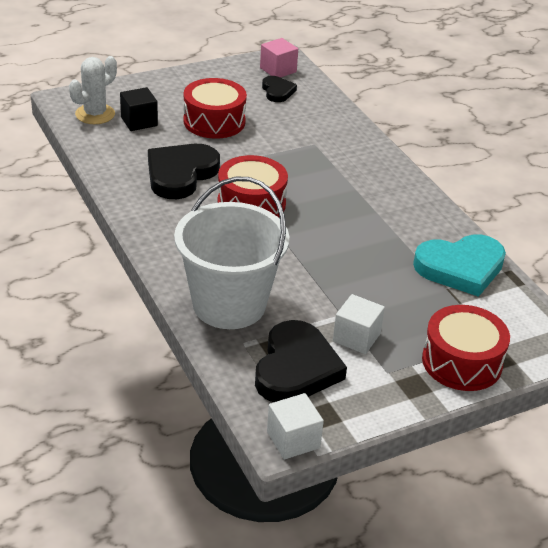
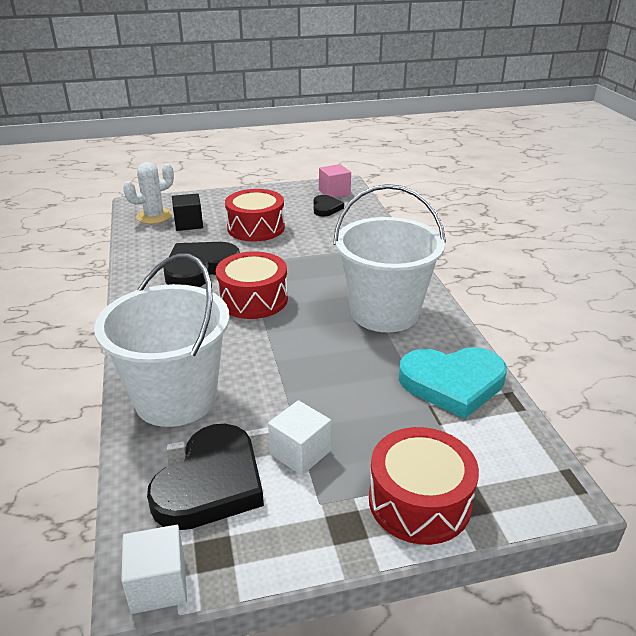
camera: 15 degrees right, 5 degrees down
(380, 207) = (384, 312): none -> white bucket

